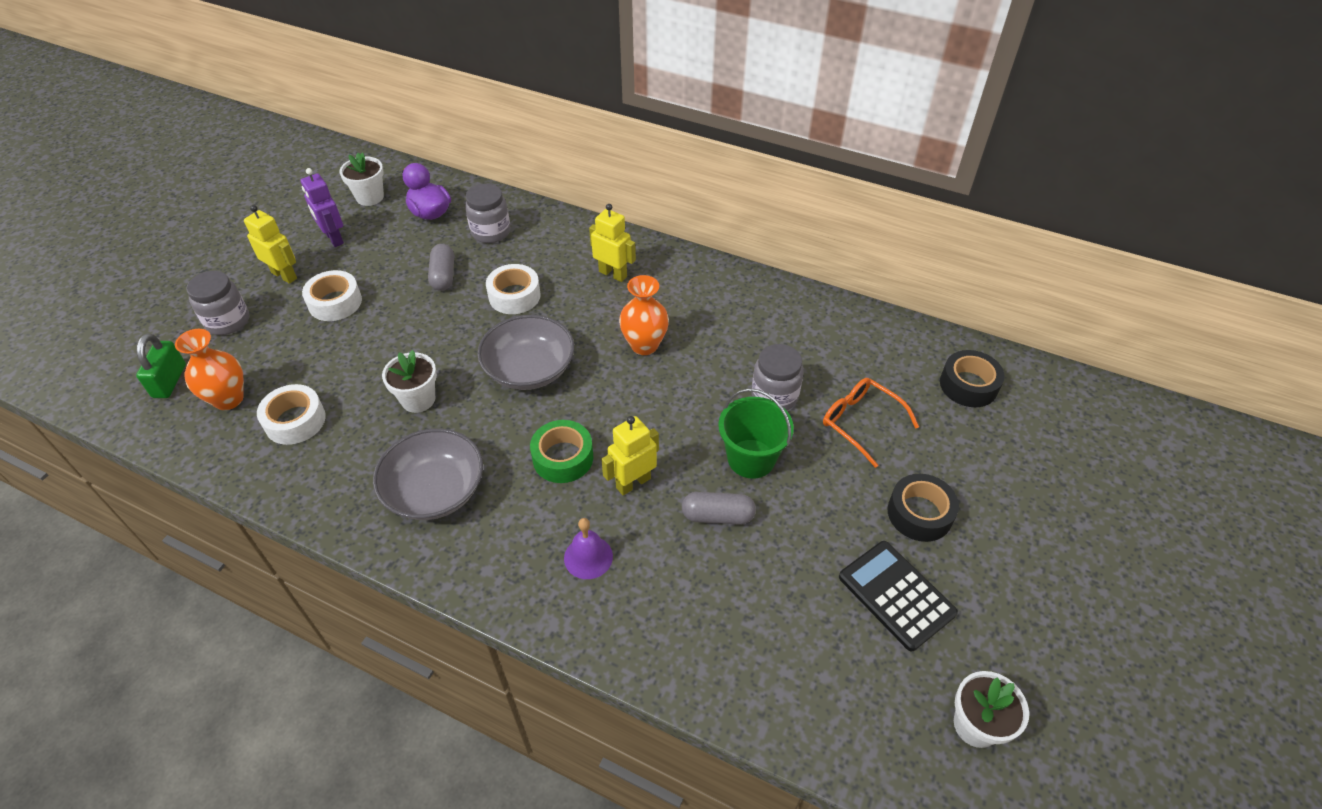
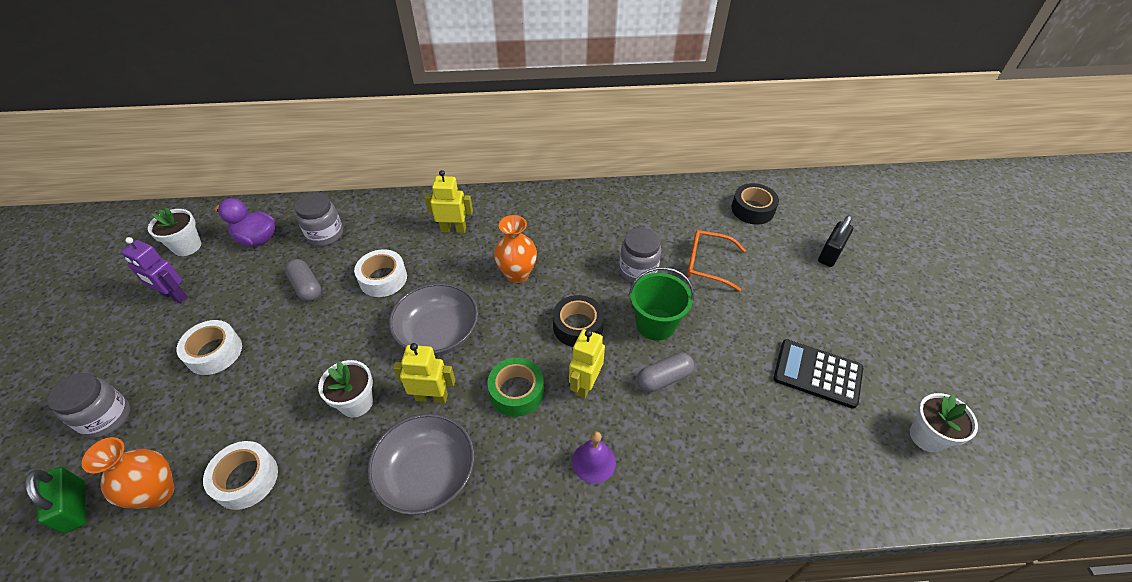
camera: 30 degrees left, 0 degrees up
(284, 275) = (142, 349): yellow robot -> yellow robot (431, 397)
(919, 513) = (789, 310): black tape -> black tape (578, 326)
(1028, 476) = (830, 254): none -> black padlock

